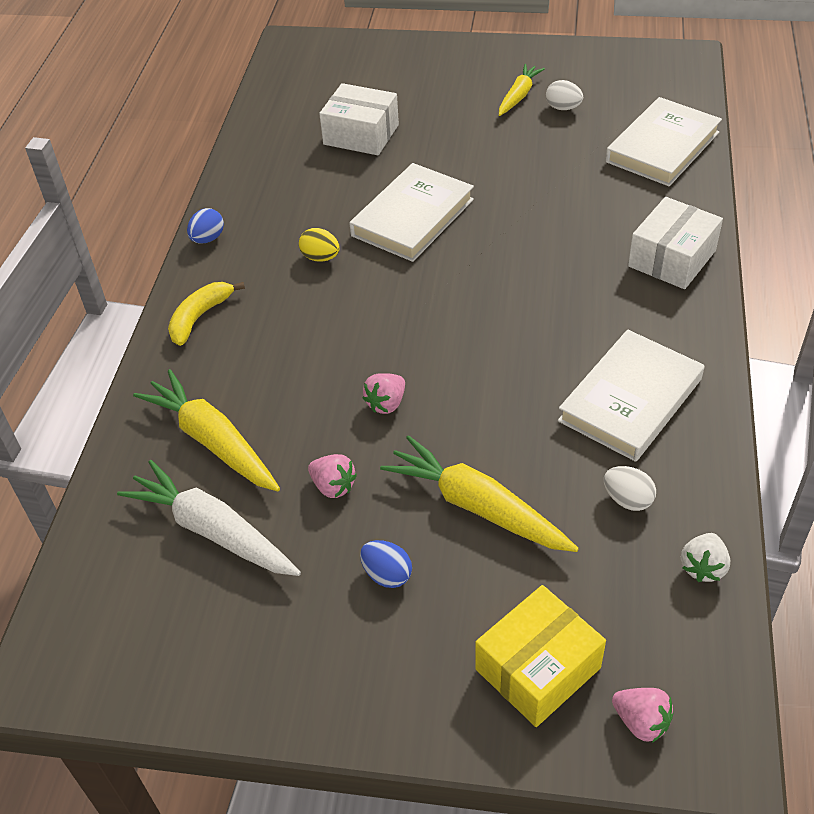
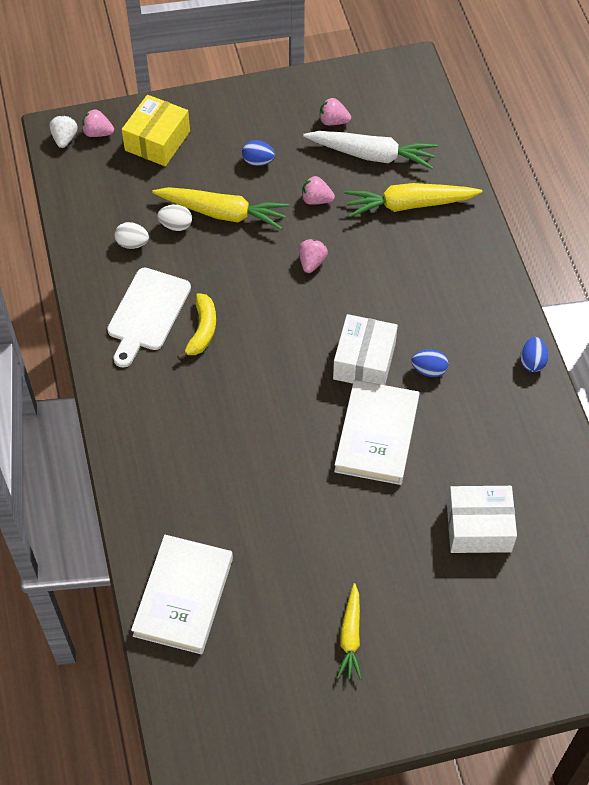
camera: 155 degrees right, 10 degrees up
(200, 317) = (484, 290): yellow banana -> yellow banana (202, 331)
(213, 441) = (409, 205): yellow carrot -> yellow carrot turned 150 degrees clockwise
(233, 609) = (333, 121): none -> pink strawberry
(320, 257) = (429, 370): yellow egg -> blue egg
(563, 108) = (298, 630): white egg -> white egg (176, 225)
(630, 400) = (147, 313): white book -> white cutting board
(672, 258) = (145, 453): white box -> white box (364, 361)
(703, 567) = (79, 217): white strawberry -> white strawberry (64, 139)

